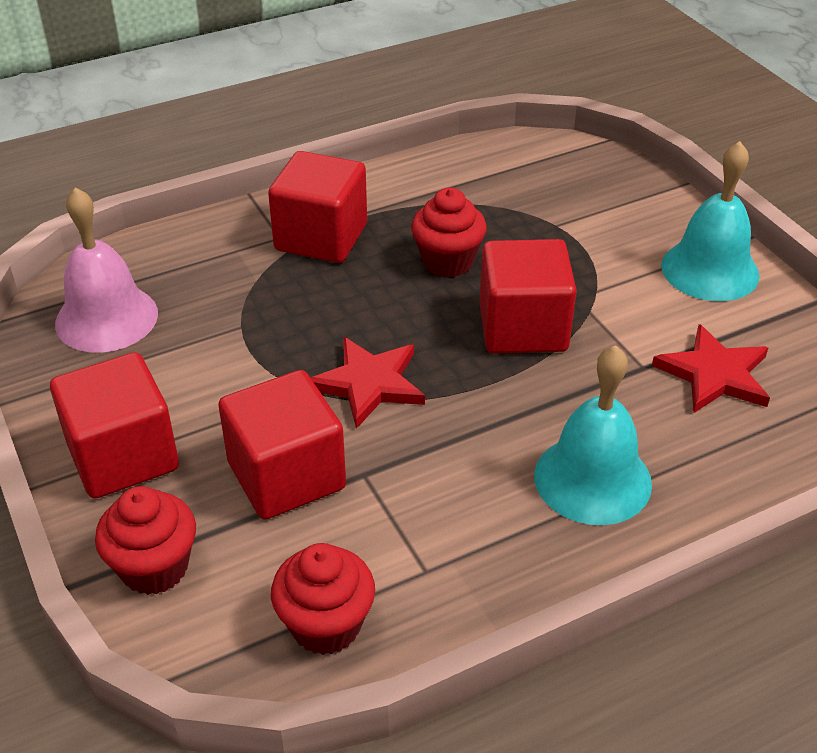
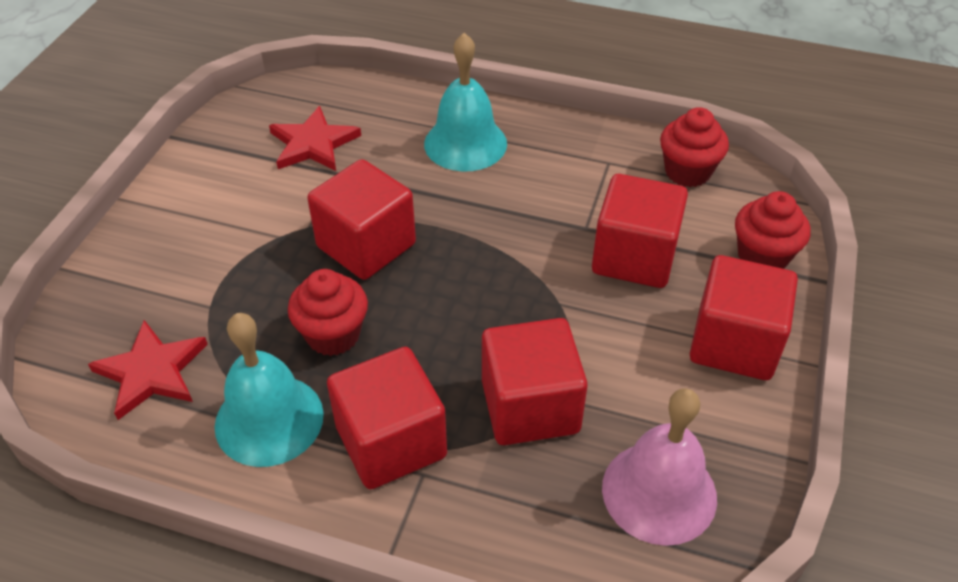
camera: 135 degrees left, 5 degrees up
(251, 309) = (530, 406): none -> red cube
(368, 384) = (516, 279): red star -> red star (151, 372)
(710, 270) = (191, 197): turquoise bell -> turquoise bell (269, 419)

